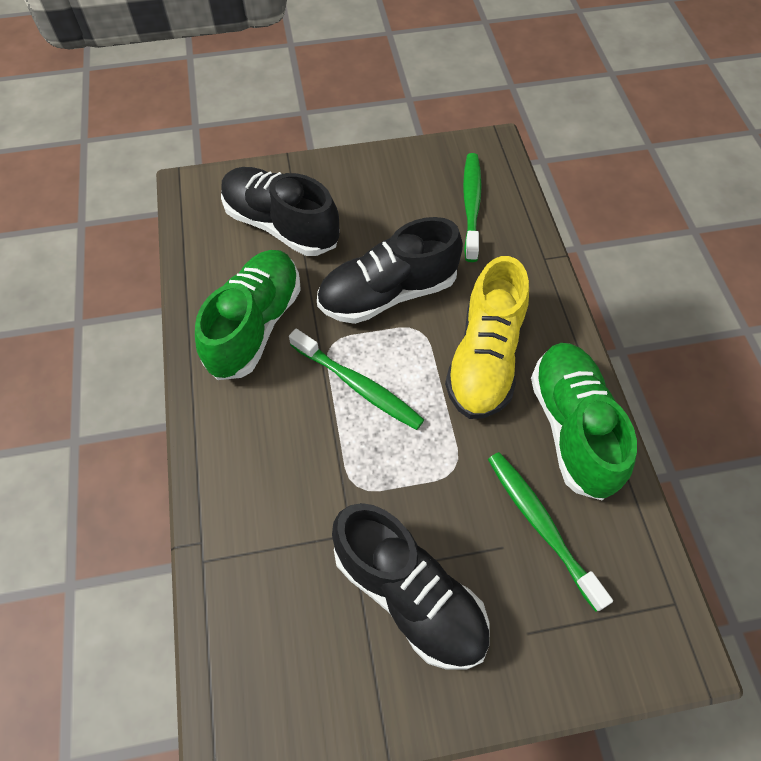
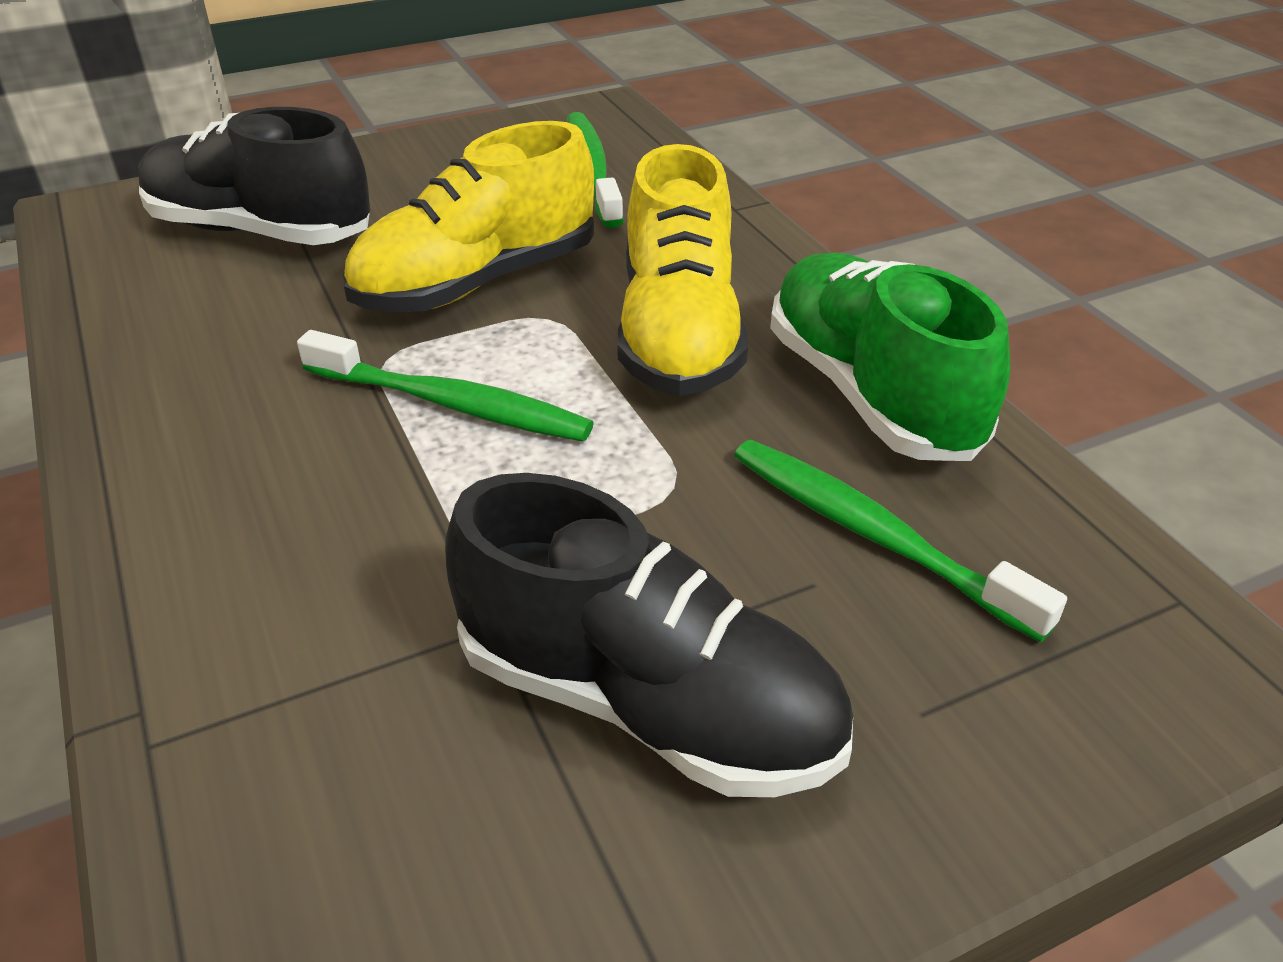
camera: 15 degrees left, 20 degrees down
(255, 325) = (227, 357): green shoe -> none
(388, 293) = (478, 282): black shoe -> yellow shoe

